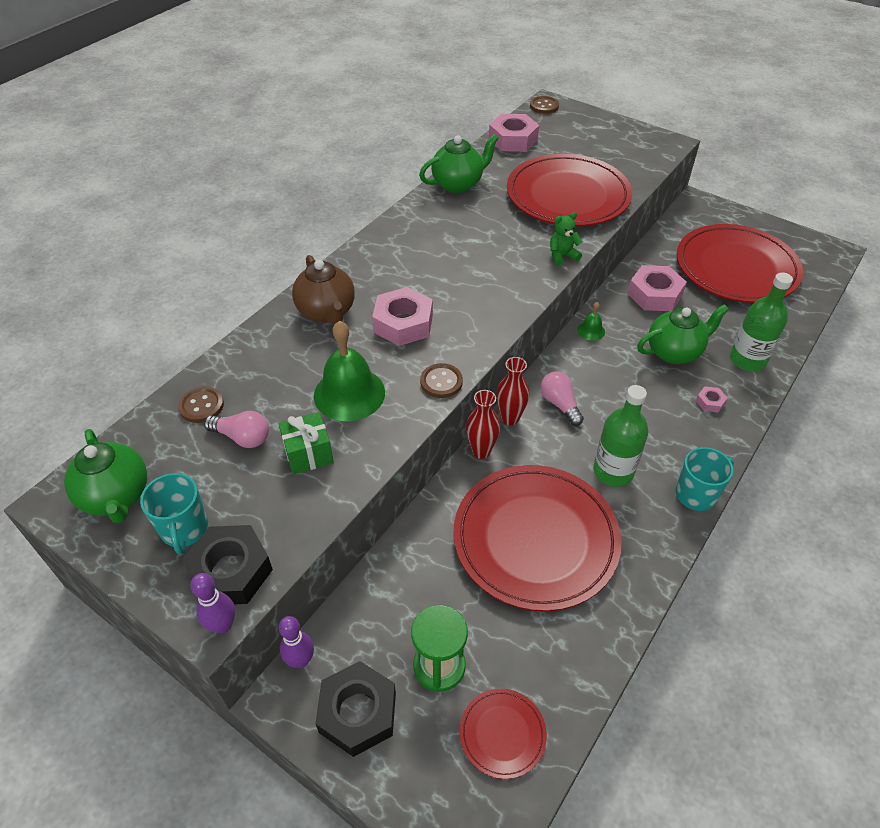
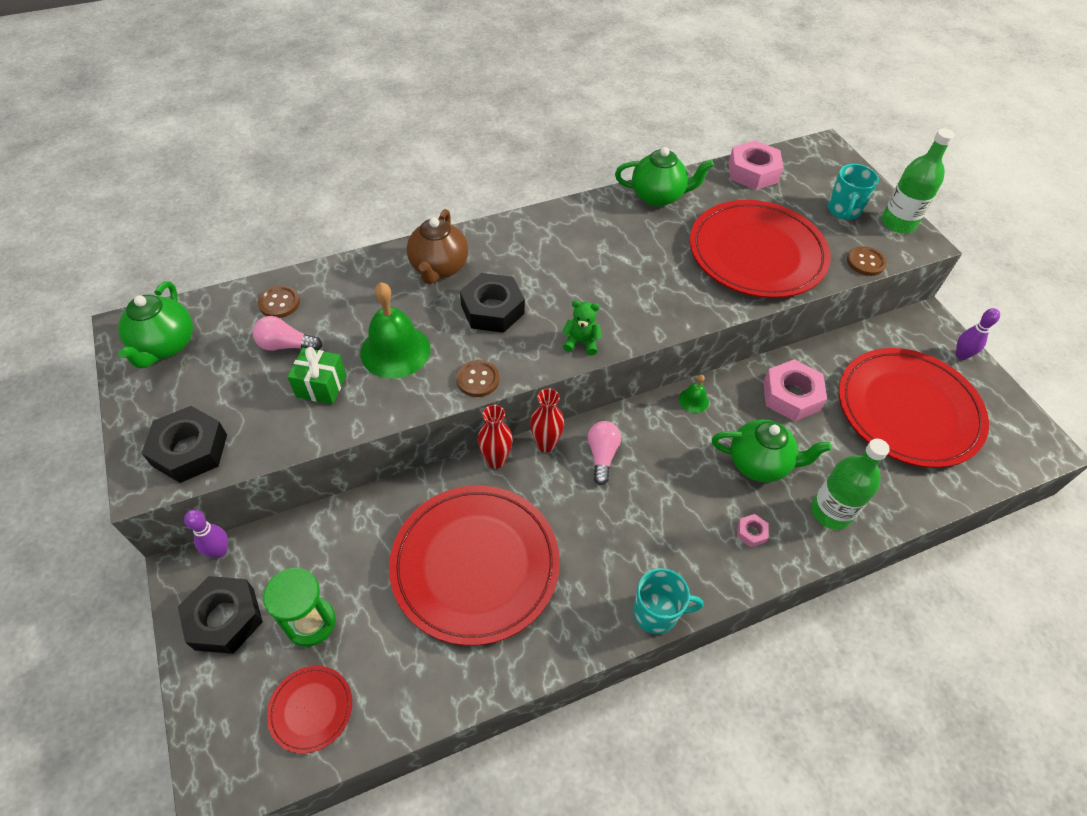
camera: 30 degrees right, 5 degrees up
(184, 529) = (187, 398): turquoise mug -> turquoise mug (843, 210)
(223, 625) = (151, 489): purple bowling pin -> purple bowling pin (961, 355)
(242, 437) = (286, 345): pink light bulb -> pink light bulb turned 135 degrees clockwise
(403, 323) = (492, 309): pink nut -> black nut
(544, 106) = (818, 148): brown button -> brown button (865, 262)
(562, 256) = (694, 313): green teddy bear -> green teddy bear (581, 342)
(613, 471) = (596, 545): green bottle -> green bottle (898, 223)

